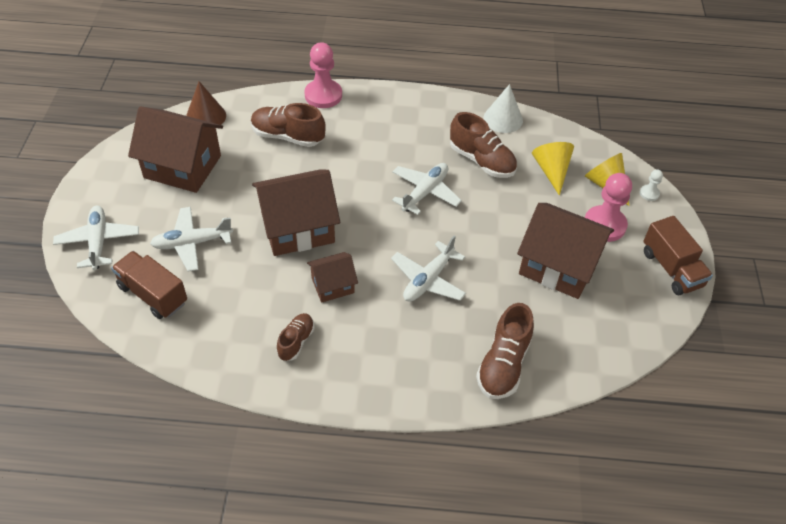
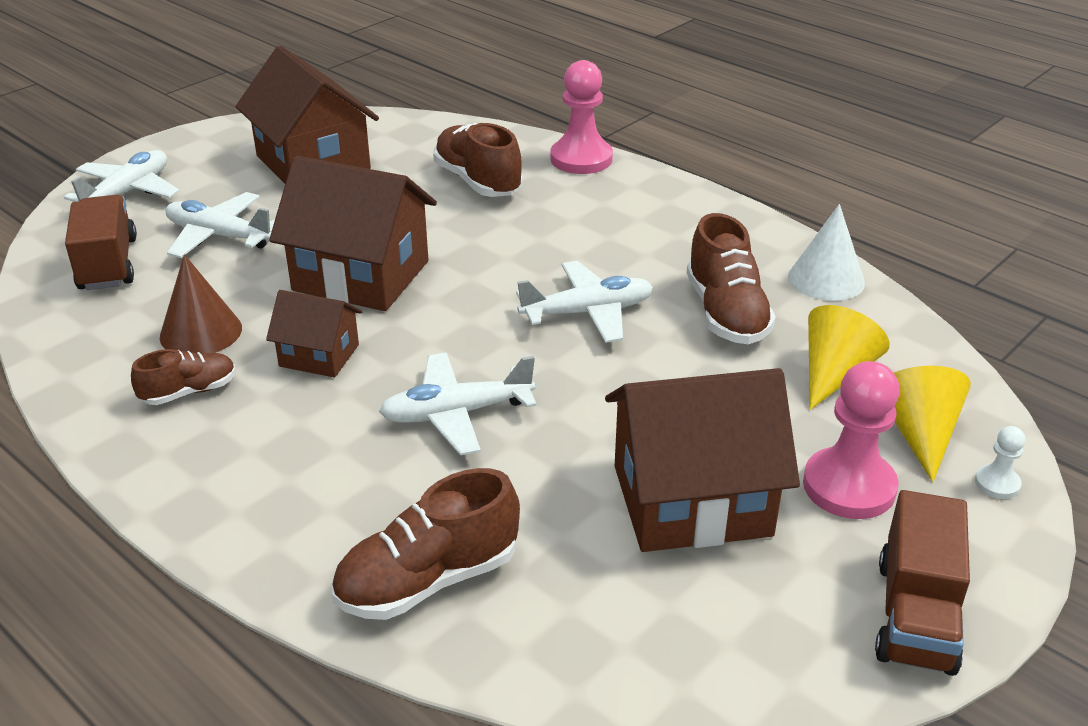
camera: 40 degrees right, 15 degrees down
(206, 116) = (405, 128): brown cone -> brown cone (201, 332)
(558, 266) = (692, 500): brown house -> brown house turned 75 degrees counterclockwise

